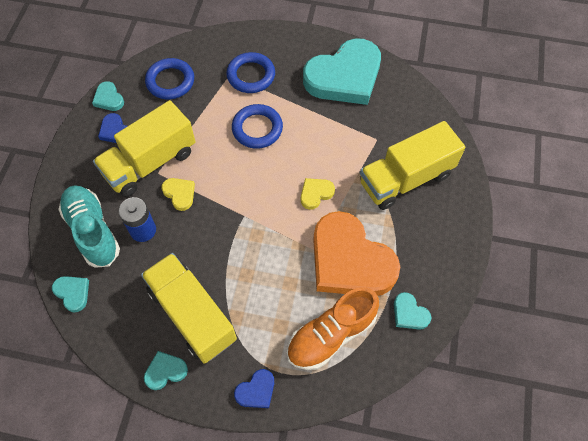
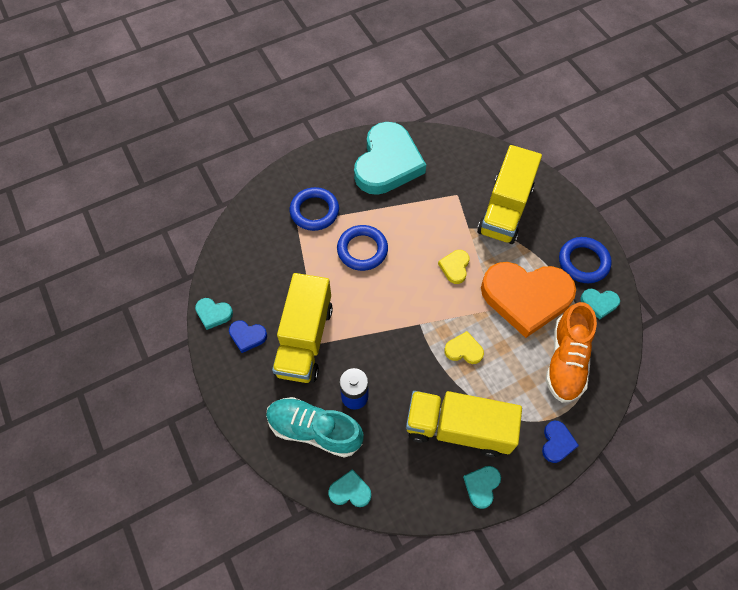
camera: 40 degrees left, 0 degrees up
(170, 81) = (252, 262): blue ring -> blue ring (583, 262)
(180, 194) = (354, 345): yellow heart -> yellow heart (464, 350)

